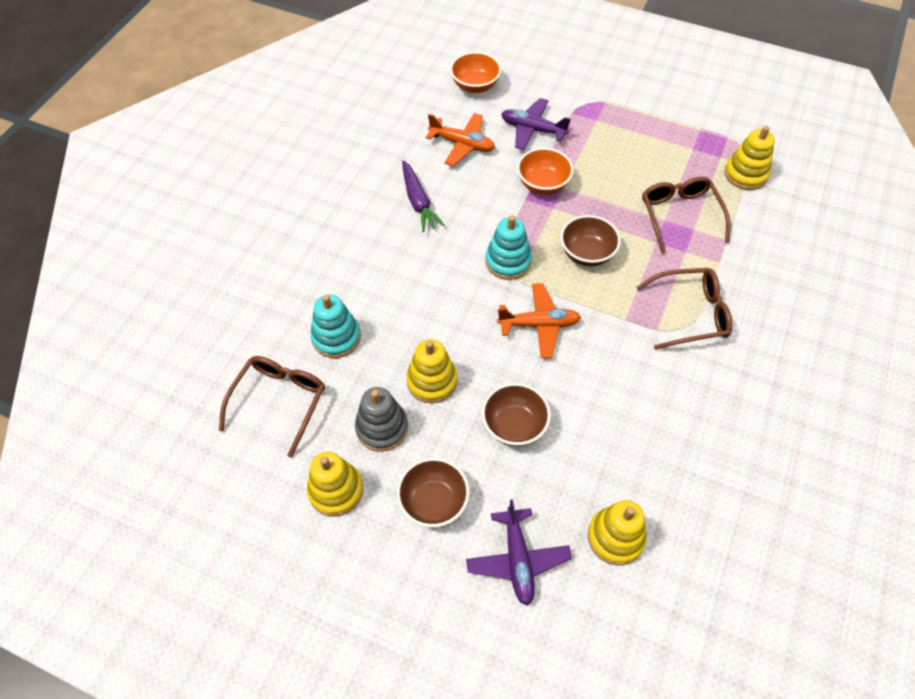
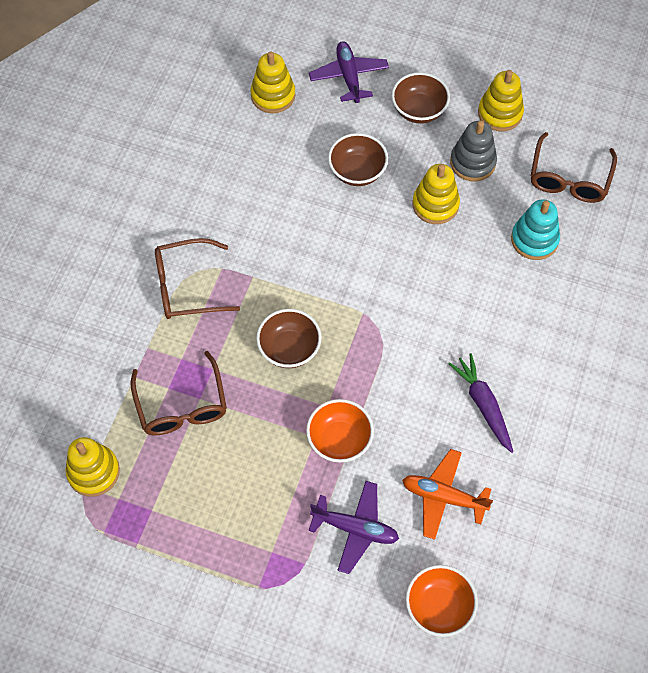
camera: 175 degrees right, 5 degrees up
(508, 261) = (374, 333): turquoise stacking toy -> none
(539, 325) = (338, 265): orange plane -> none

